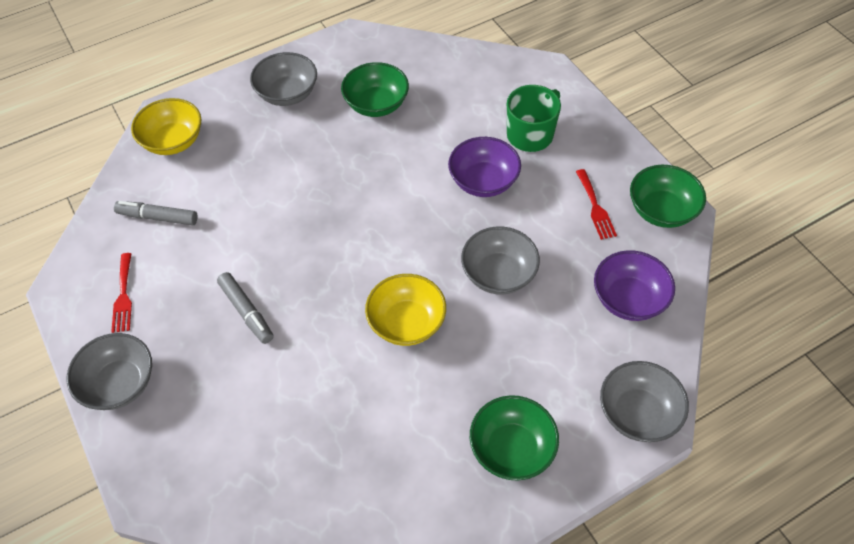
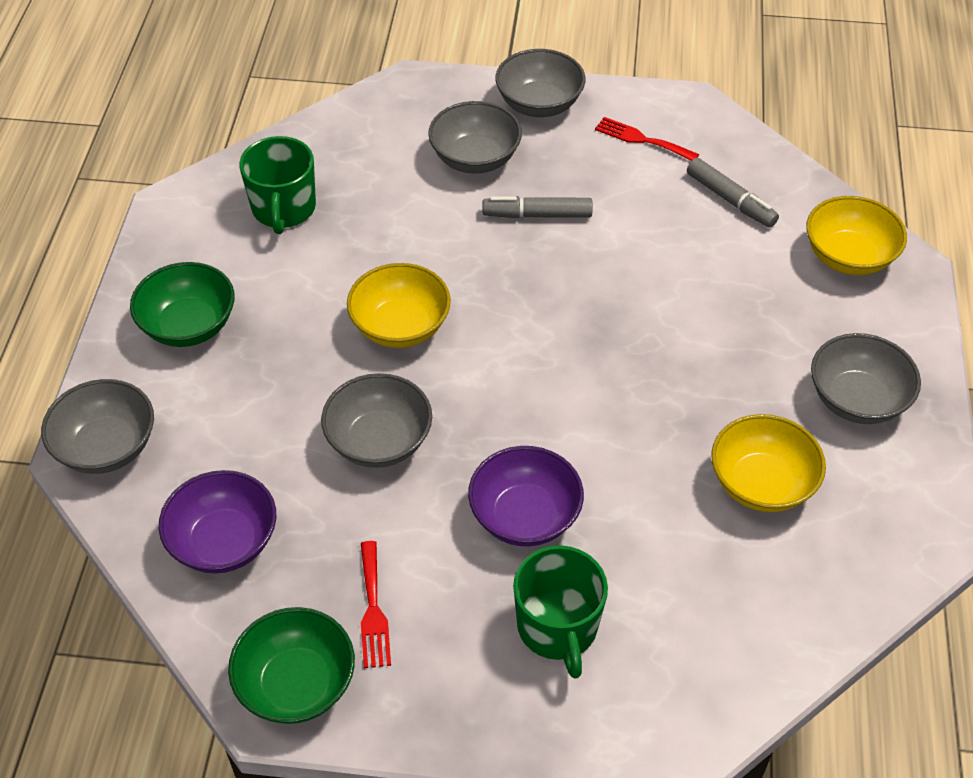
camera: 125 degrees right, 5 degrees down
(158, 217) = (730, 200): grey marker -> grey marker turned 90 degrees clockwise
(212, 386) = (475, 158): none -> grey bowl
(358, 478) = (283, 209): none -> green mug
(376, 104) = (761, 483): green bowl -> yellow bowl
(595, 207) = (373, 610): red fork -> red fork turned 120 degrees counterclockwise

